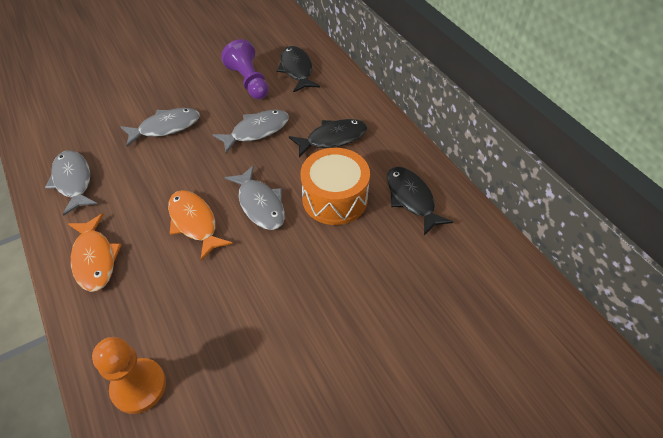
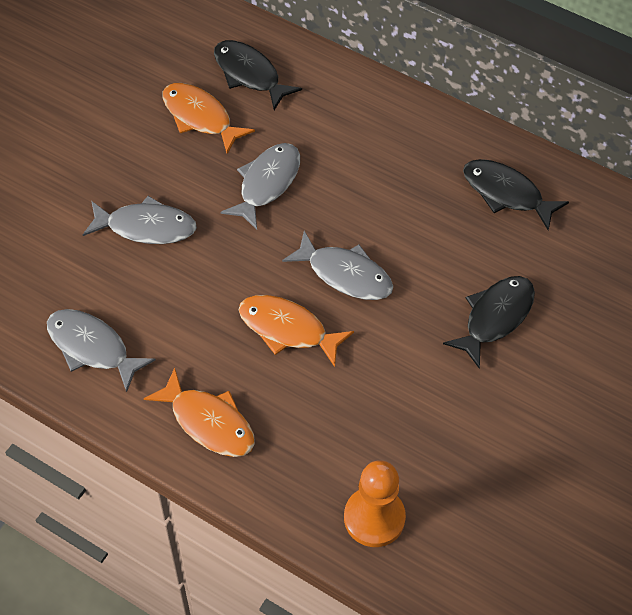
camera: 30 degrees left, 5 degrees up
(166, 127) = (146, 227): grey fish -> grey fish turned 60 degrees clockwise
(249, 81) = (200, 117): purple pawn -> orange fish
(333, 138) = (367, 155): black fish -> black fish (495, 317)
(335, 198) = (423, 230): orange drum -> none

